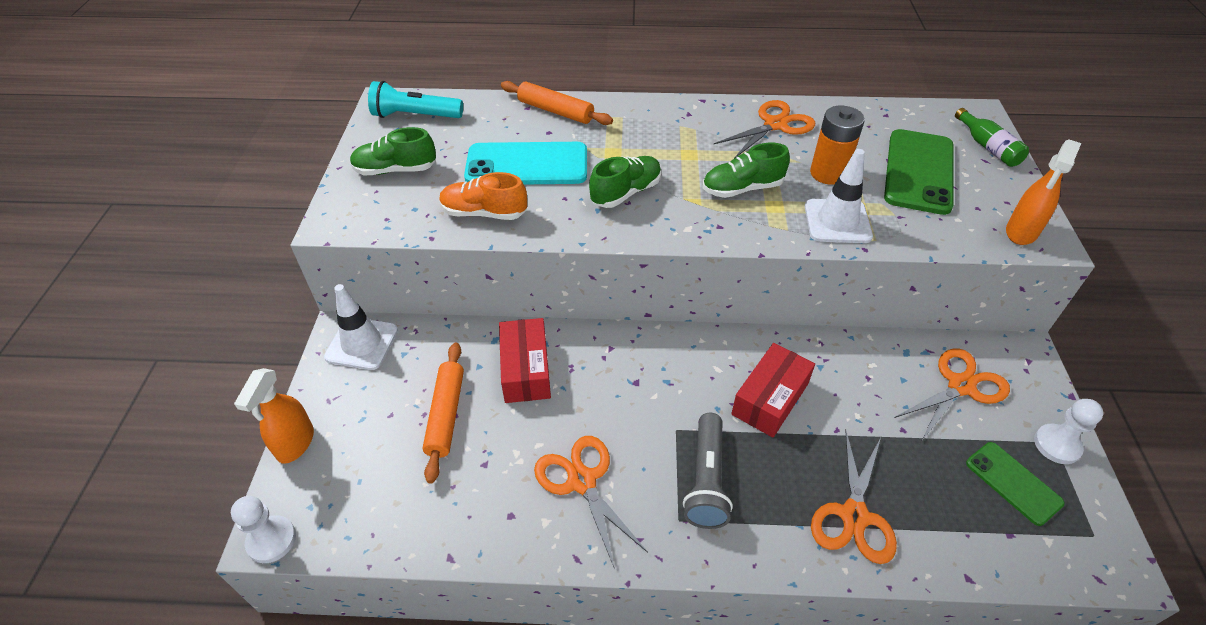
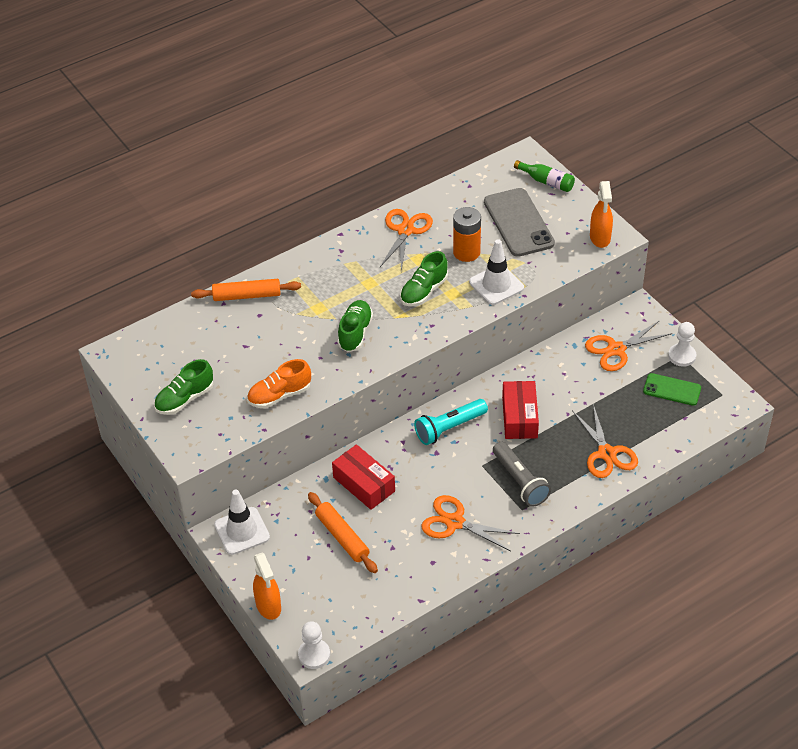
camera: 35 degrees left, 0 degrees up
(415, 116) = (148, 352): turquoise flashlight -> turquoise flashlight (449, 428)
(527, 165) = (271, 347): turquoise phone -> none
(919, 171) = (518, 223): green phone -> grey phone
(961, 386) = (616, 349): orange scissors -> orange scissors turned 135 degrees counterclockwise

